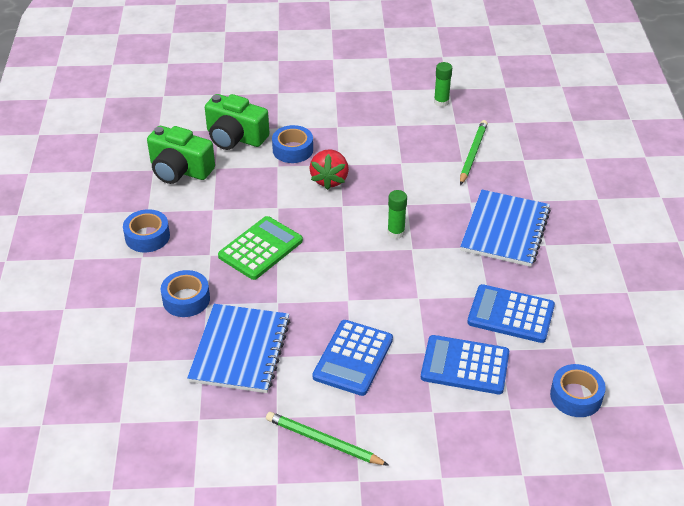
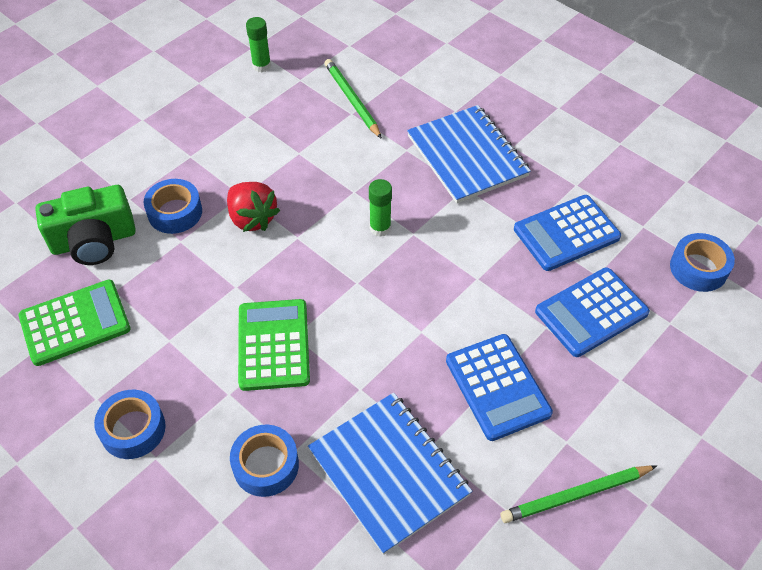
camera: 45 degrees left, 10 degrees up
(180, 170) = (75, 323): green camera -> green calculator

